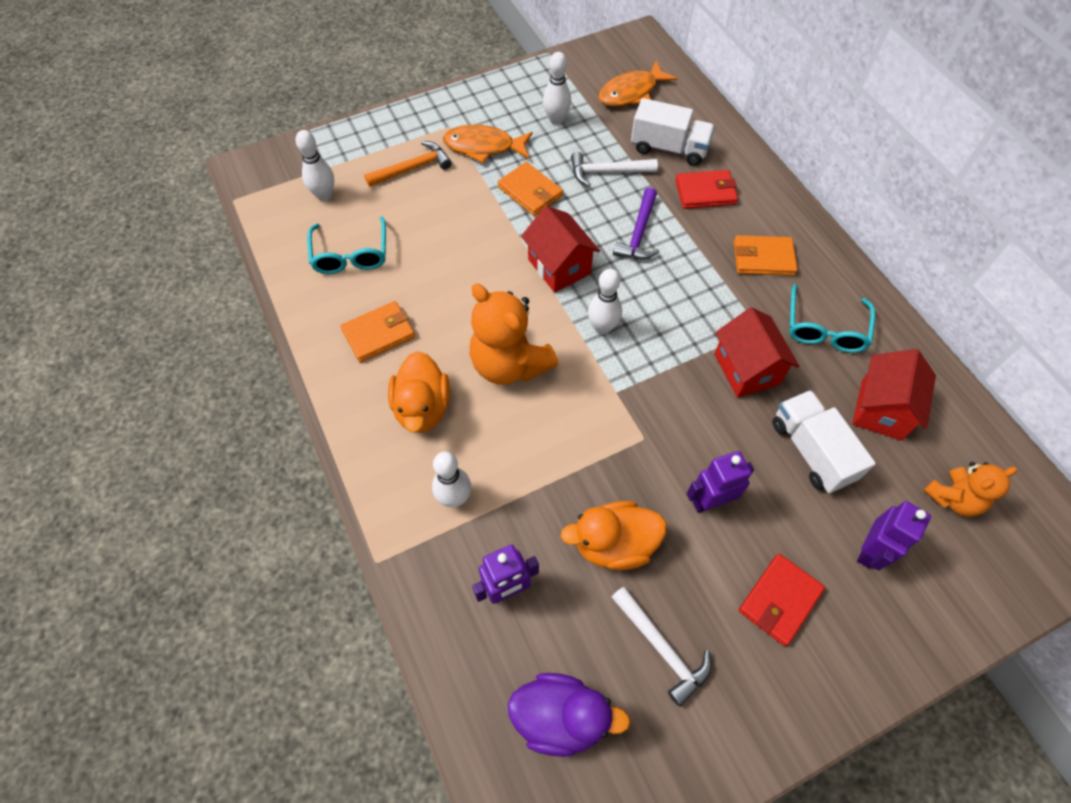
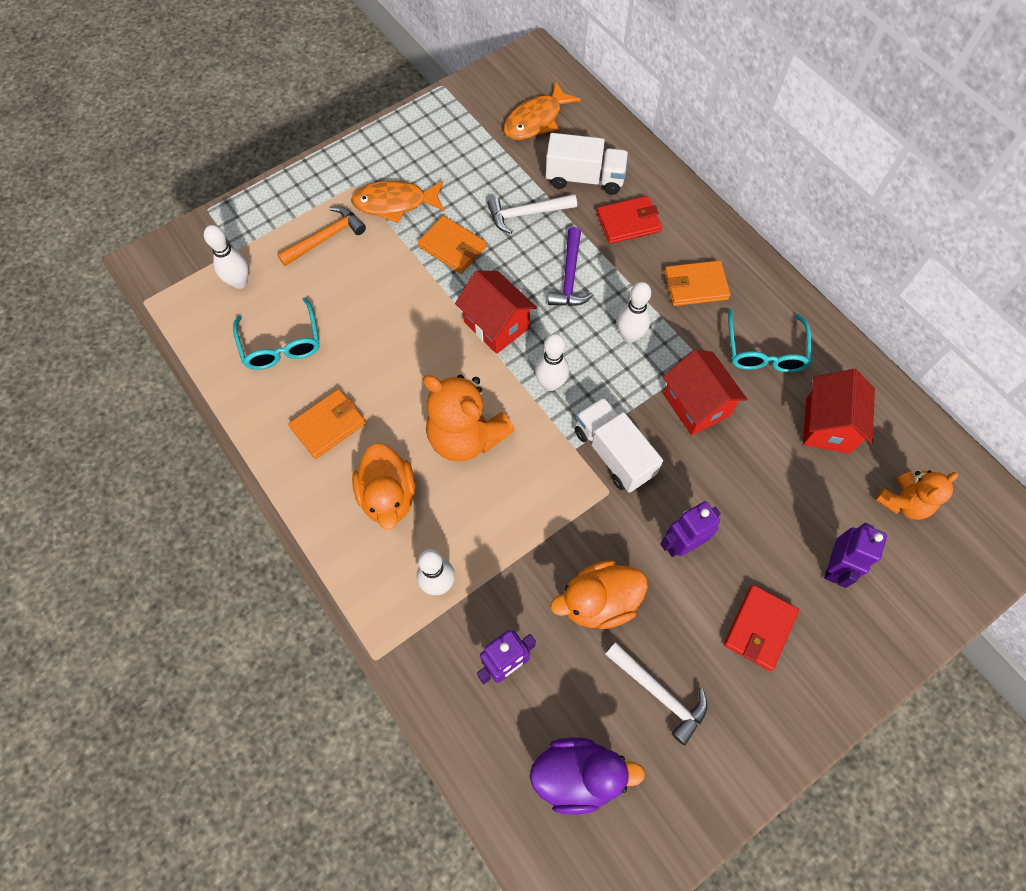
camera: 10 degrees left, 5 degrees up
(556, 120) = (464, 162): white bowling pin -> white bowling pin (629, 335)
(811, 451) = (768, 477): white truck -> white truck (613, 453)

